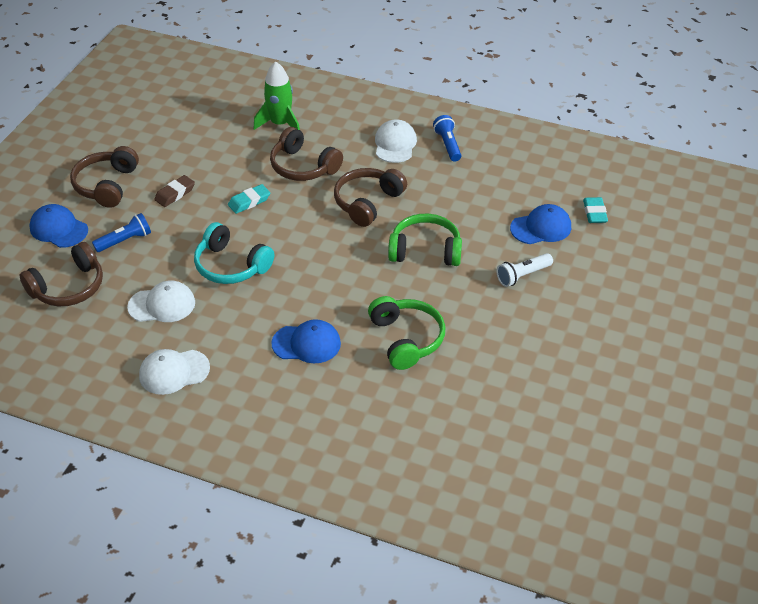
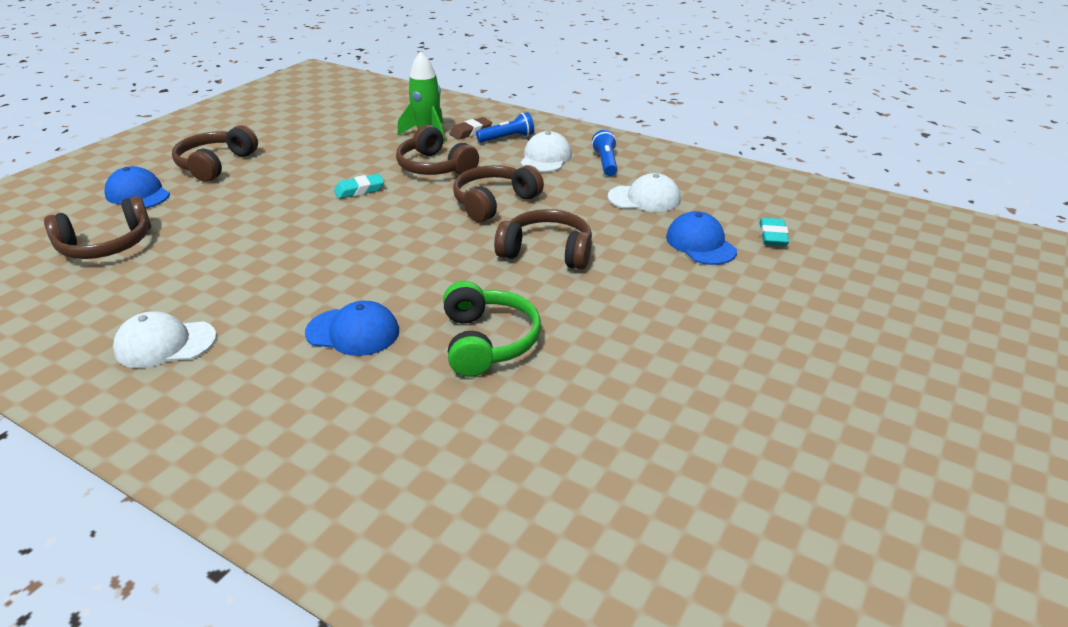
camera: 10 degrees right, 10 degrees down
(125, 240) = (201, 210): blue flashlight -> blue flashlight (507, 138)
(162, 305) = (200, 273): white cap -> white cap (644, 198)
(175, 194) = (282, 177): brown eraser -> brown eraser (471, 132)
(231, 265) = (305, 244): turquoise headphones -> none
(425, 250) = (547, 252): green headphones -> brown headphones
(522, 276) = (666, 289): white flashlight -> none
(541, 228) = (700, 244): blue cap -> blue cap turned 105 degrees counterclockwise

